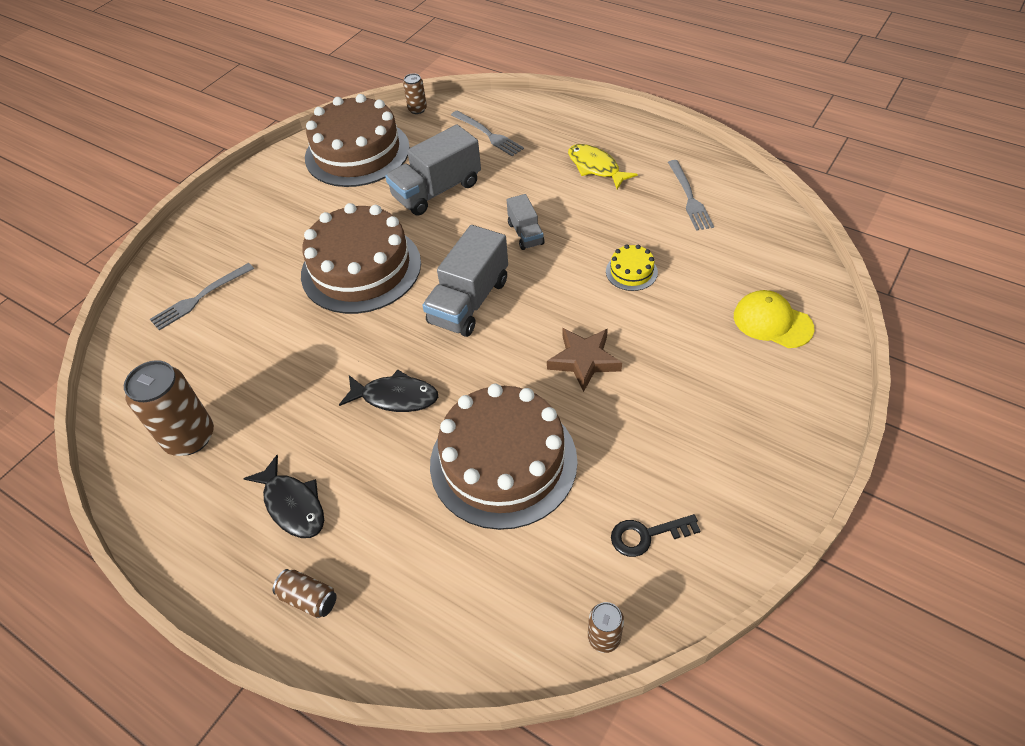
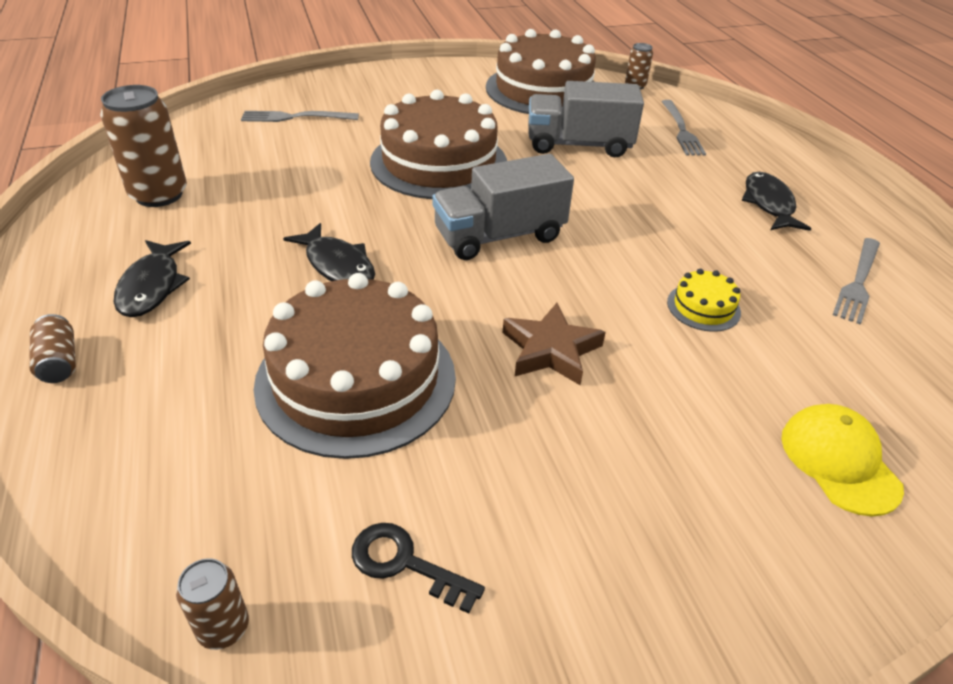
camera: 35 degrees right, 10 degrees down
(525, 233) = (624, 216): grey truck -> none
(595, 167) = (769, 204): yellow fish -> black fish

